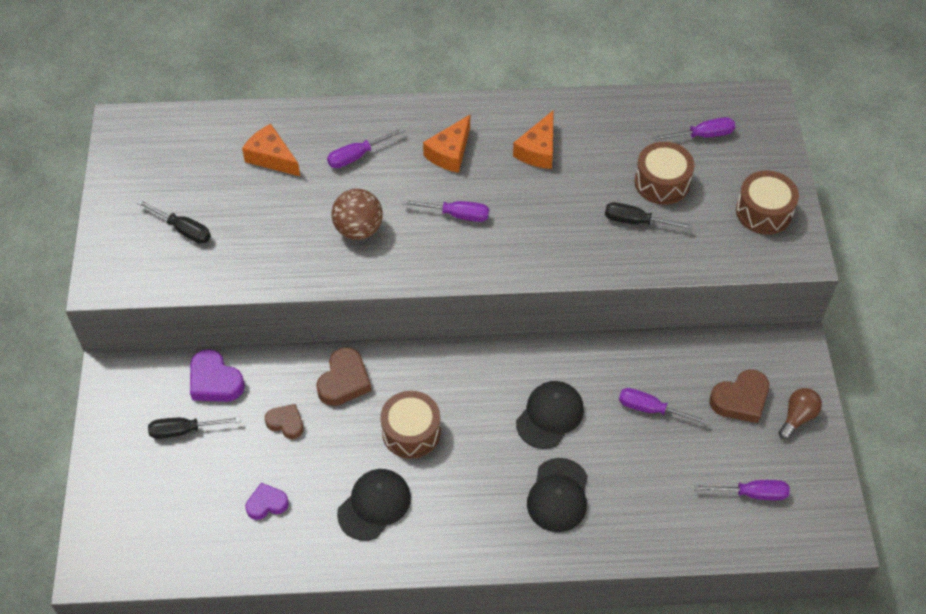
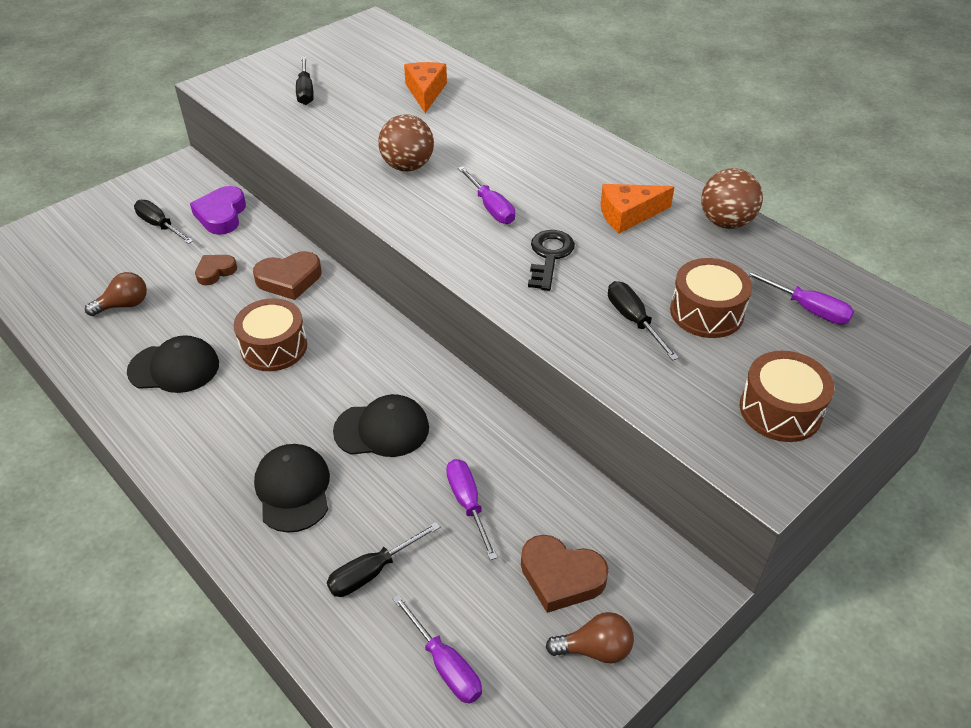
camera: 50 degrees right, 10 degrees down
(267, 504) = (124, 305): purple heart -> brown light bulb
(286, 423) = (215, 271): brown heart -> brown heart turned 120 degrees counterclockwise
(357, 156) = (483, 128): purple screwdriver -> none
(450, 152) = (553, 169): orange cheese -> none
(538, 219) = (549, 256): none -> black key
(558, 495) = (293, 489): black cap -> black cap turned 105 degrees clockwise
(594, 109) = (726, 222): none -> brown ball
(659, 490) = (372, 572): none -> black screwdriver

